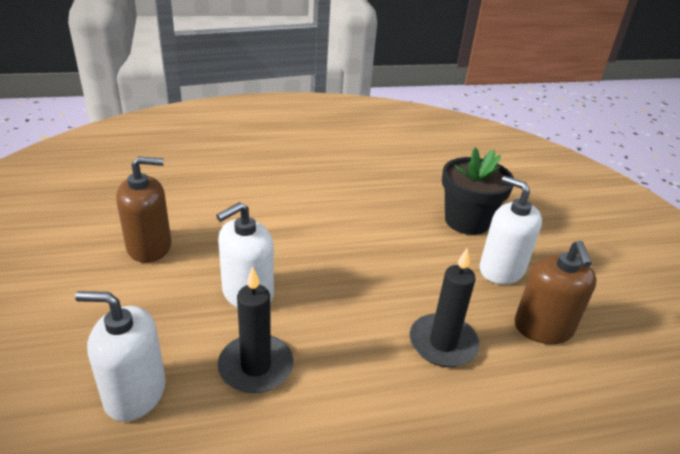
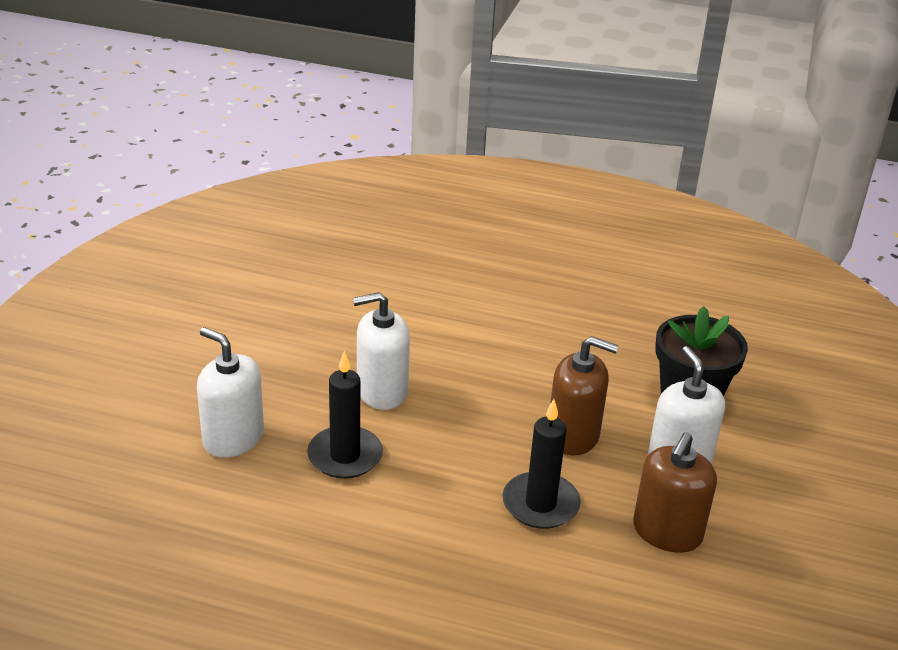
camera: 30 degrees right, 0 degrees up
(149, 247) = (318, 316): brown soap dispenser -> brown soap dispenser (573, 435)

